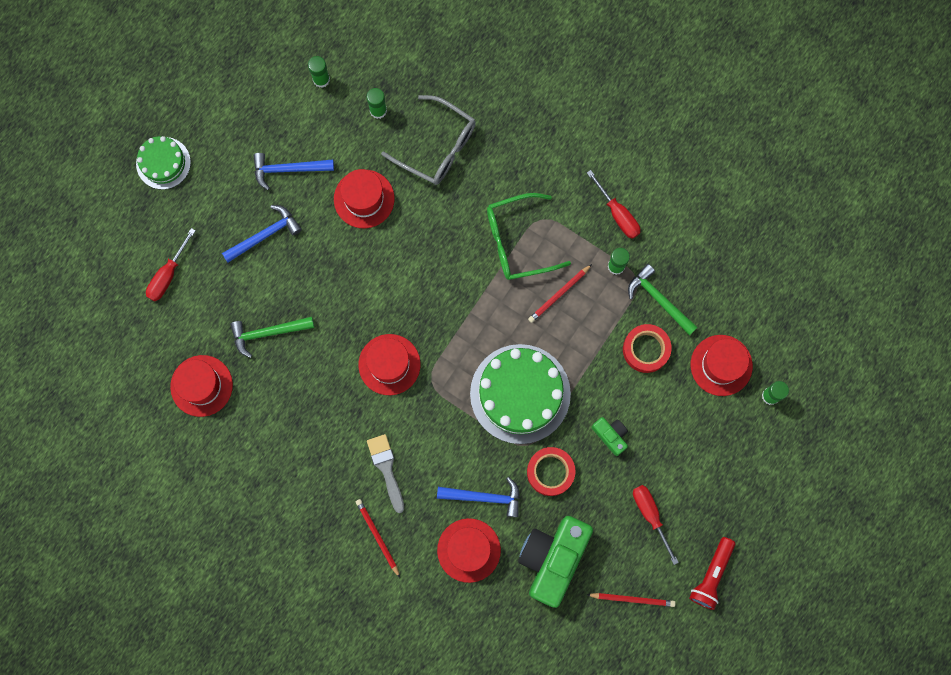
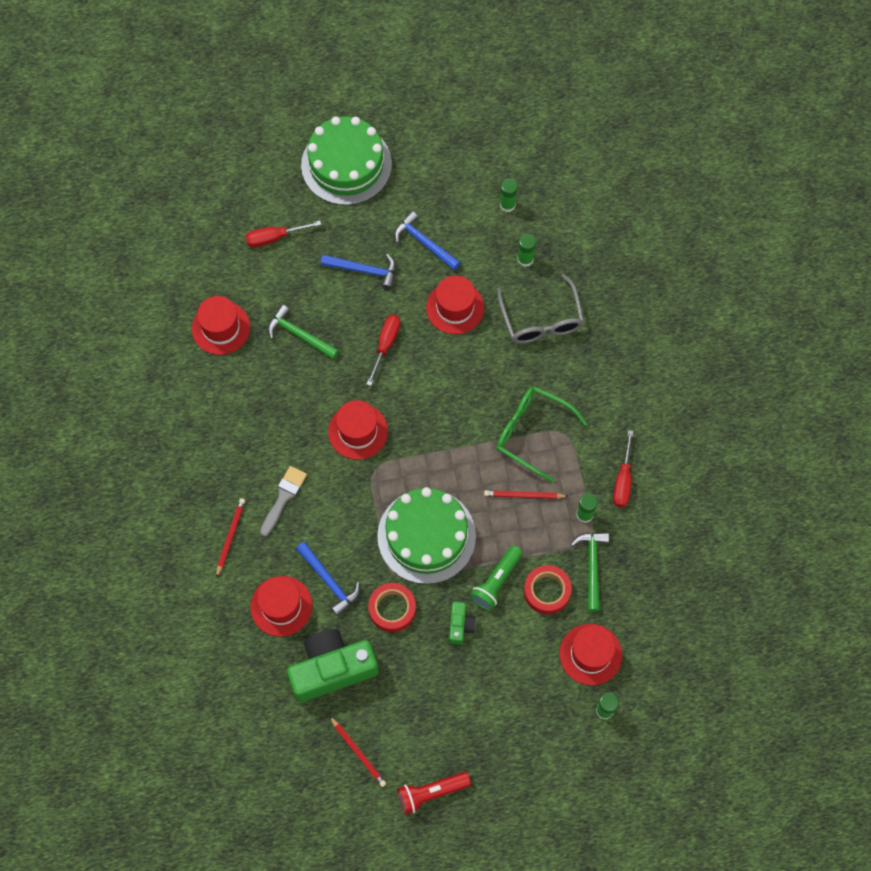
camera: 45 degrees right, 10 degrees down
(163, 163) = (346, 164): green cake -> green cake, size x1.79
(603, 378) = (496, 581): none -> green flashlight
(650, 515) = (431, 707): red screwdriver -> red screwdriver (385, 344)

